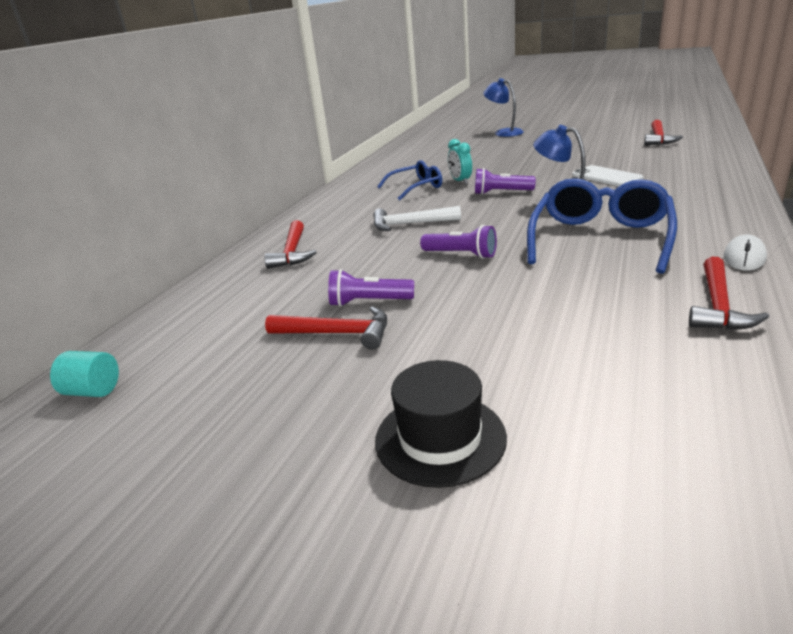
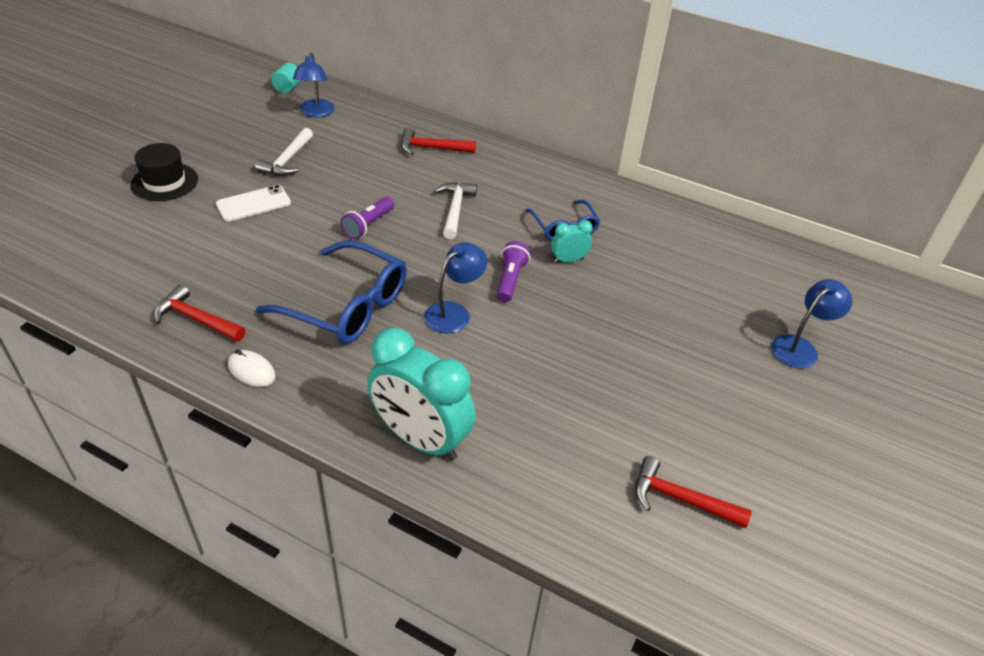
camera: 90 degrees right, 15 degrees up
(193, 343) = (316, 113): none -> blue lamp
(337, 333) = (287, 160): red hammer -> white hammer
(369, 302) = (320, 175): purple flashlight -> none
(606, 177) = (519, 373): white phone -> white phone (253, 204)
(714, 189) = (420, 439): none -> turquoise clock

